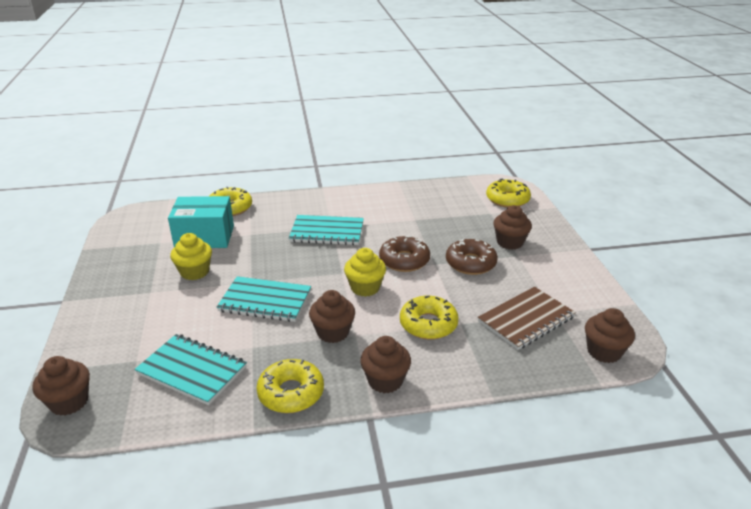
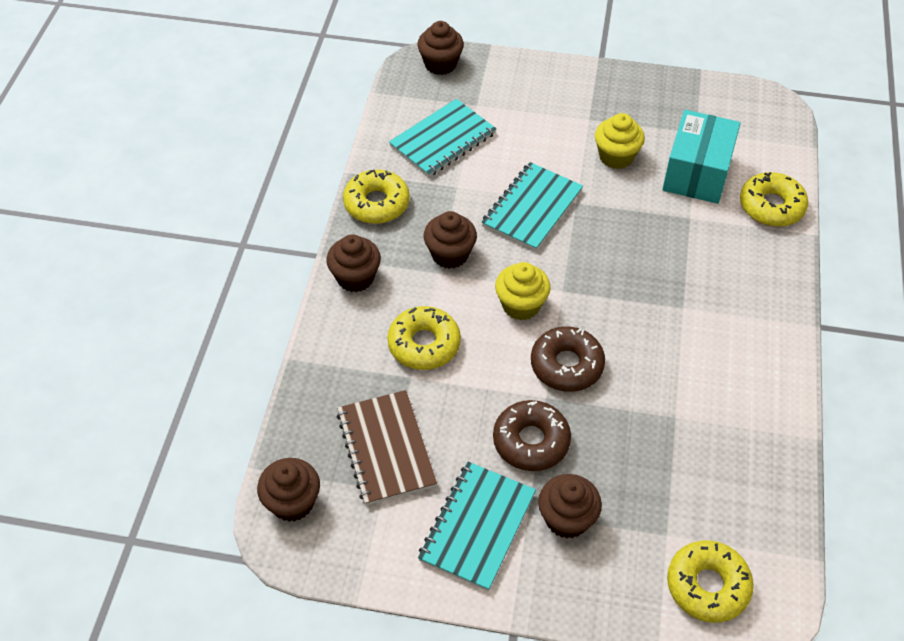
camera: 110 degrees right, 20 degrees up
(327, 232) = (670, 299): turquoise notebook -> turquoise notebook (477, 527)

